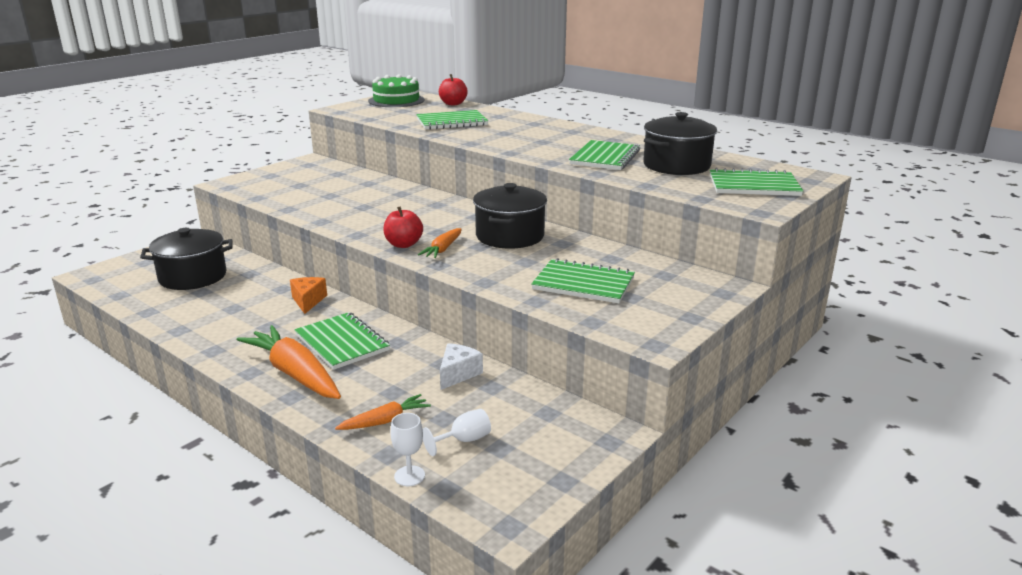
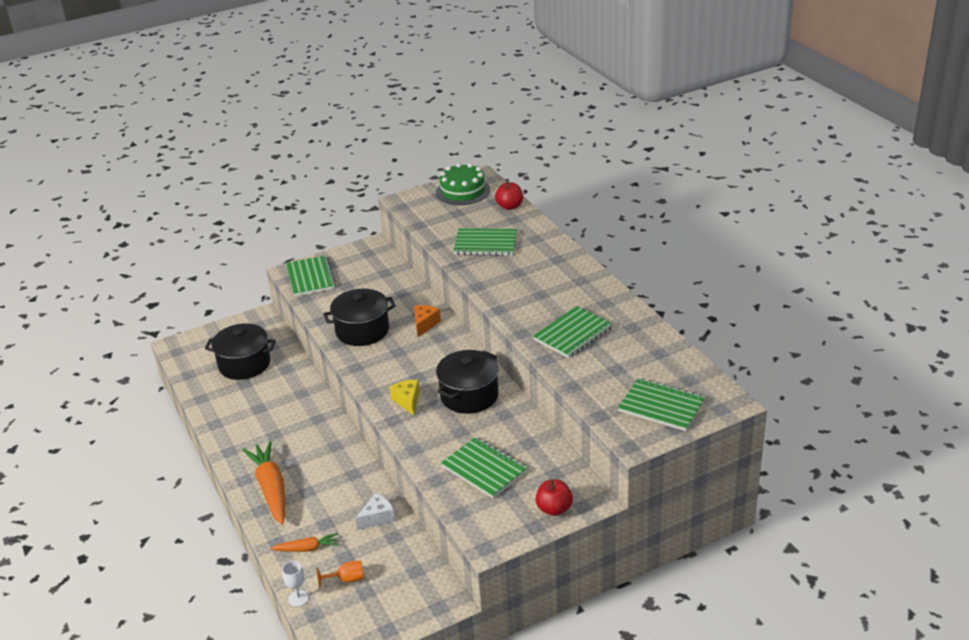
camera: 25 degrees right, 10 degrees up
(308, 301) = (313, 412): orange cheese -> orange cheese (425, 324)
(342, 342) = (316, 465): green notebook -> green notebook (311, 277)
(403, 244) = (382, 388): red apple -> red apple (554, 509)
(443, 249) = (407, 401): orange carrot -> yellow cheese
(464, 440) = (346, 579): white goblet -> orange goblet
(676, 165) = (624, 360): black pot -> black pot (362, 330)

